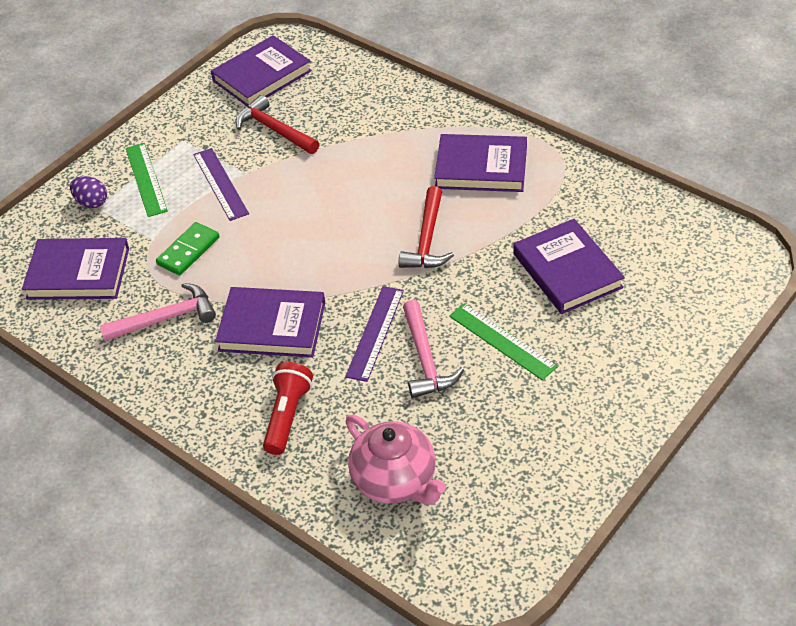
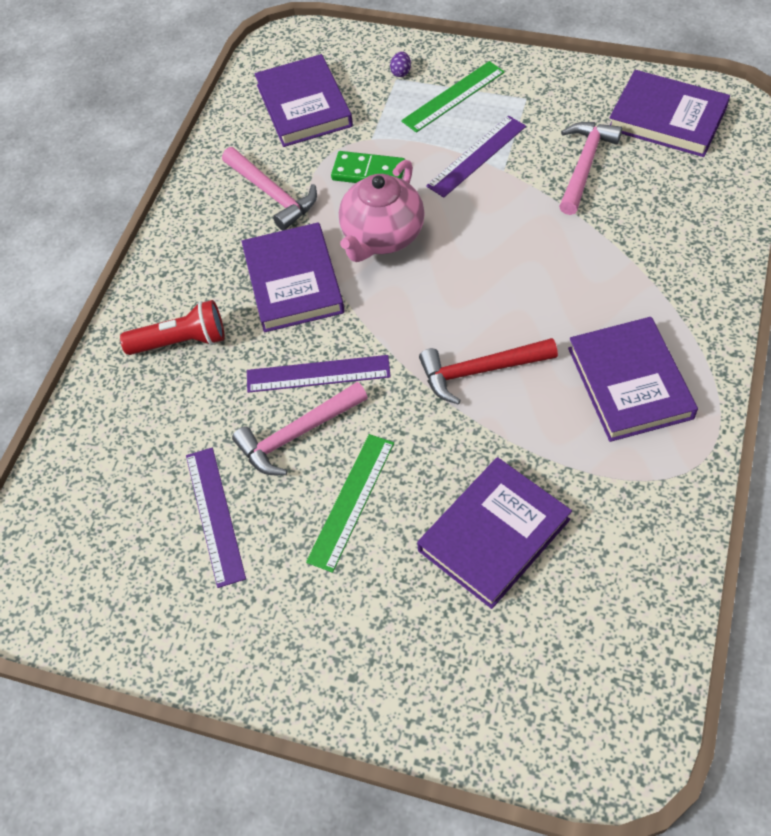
camera: 70 degrees right, 10 degrees up
(92, 202) = (401, 72): purple egg -> purple egg, size x0.63
(274, 130) = (584, 165): red hammer -> pink hammer
(395, 481) = (124, 466): pink teapot -> pink teapot (382, 236)
(474, 428) = (214, 515): none -> purple ruler

